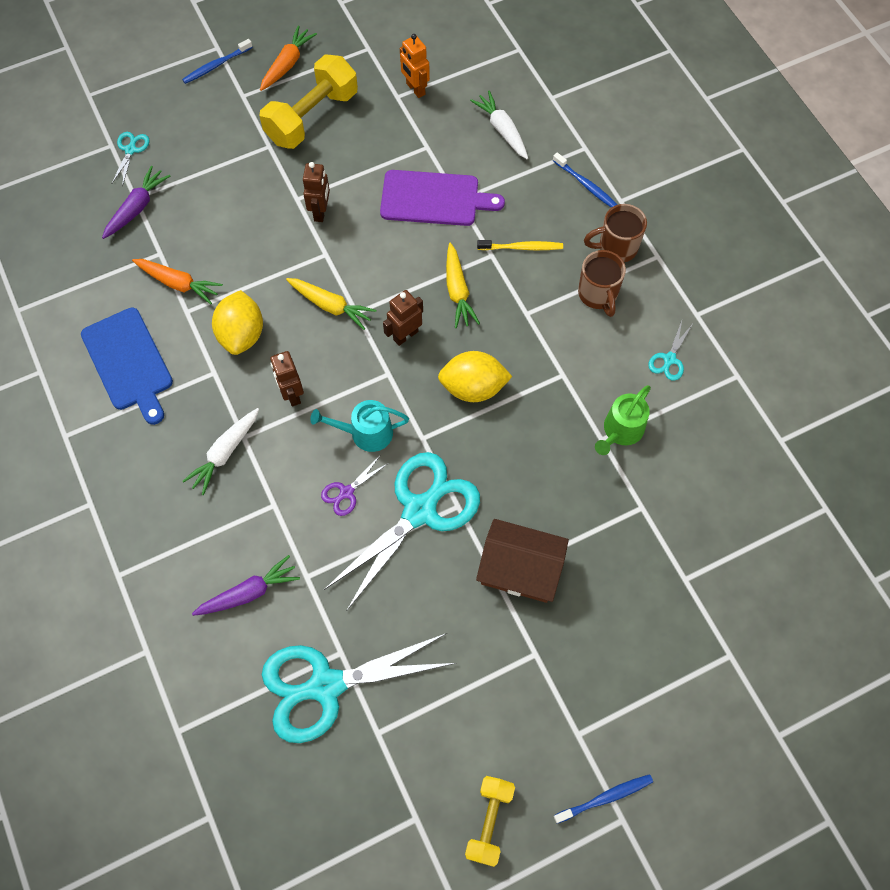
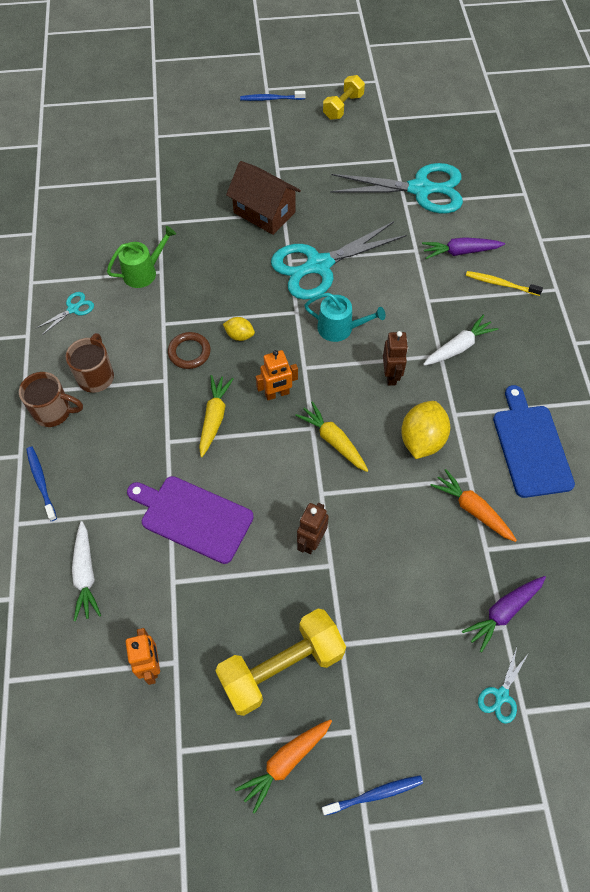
camera: 160 degrees left, 5 degrees down
(346, 493) = (370, 292): purple scissors -> none
(405, 335) = (277, 394): brown robot -> orange robot
(473, 387) = (239, 335): yellow lemon -> yellow lemon, size x0.54
(517, 351) = (189, 352): none -> brown ring
(522, 247) = (136, 439): yellow toothbrush -> yellow toothbrush (500, 284)

